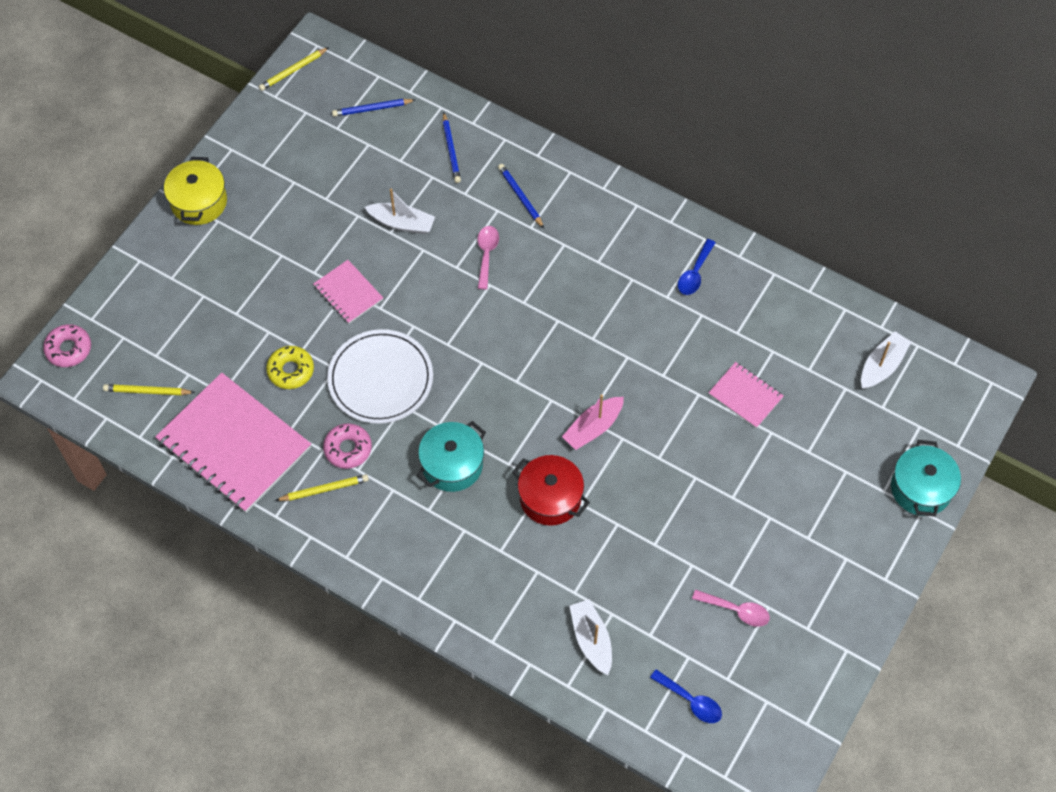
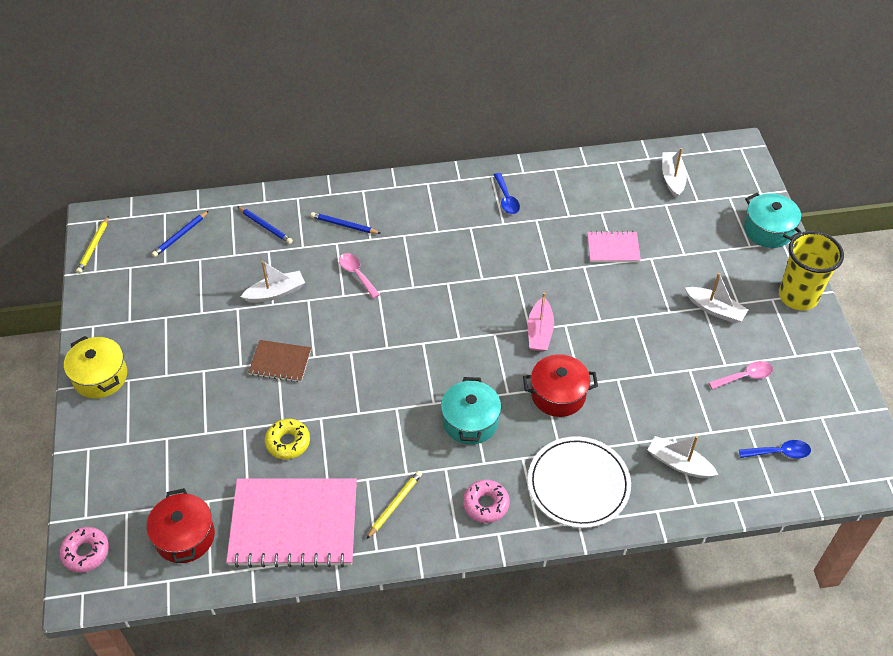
camera: 40 degrees left, 10 degrees down
(147, 391) = (185, 536): yellow pencil -> red pot
(348, 293) = (280, 362): pink notebook -> brown notebook
(348, 449) = (384, 465): pink donut -> pink donut (486, 504)
(380, 379) = (361, 402): white plate -> white plate (578, 484)
(778, 527) = (715, 309): none -> white boat
(874, 575) = (798, 296): none -> yellow cup

